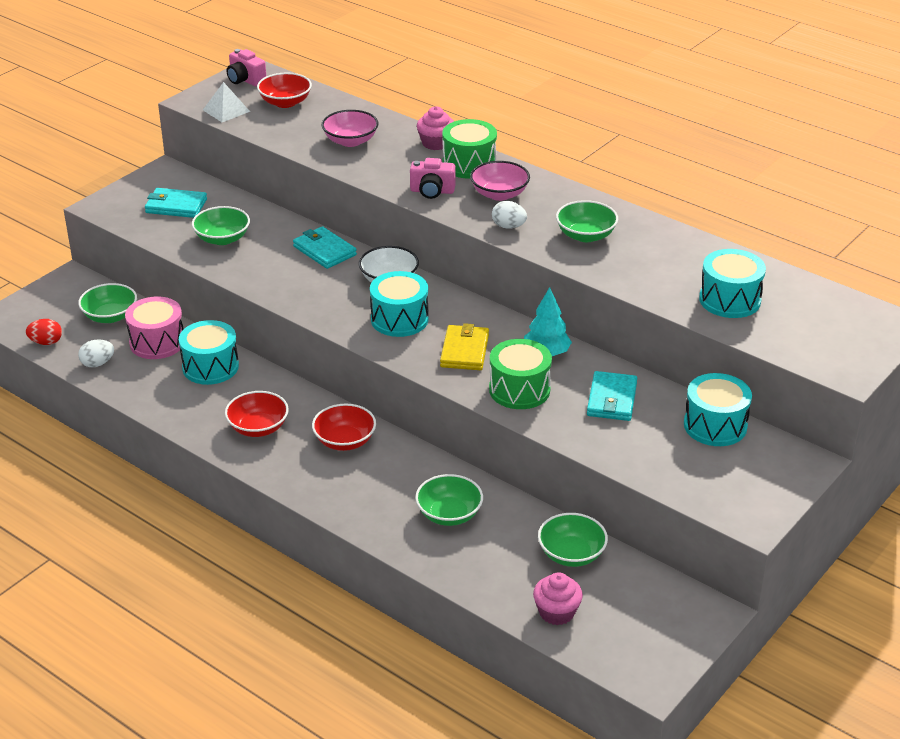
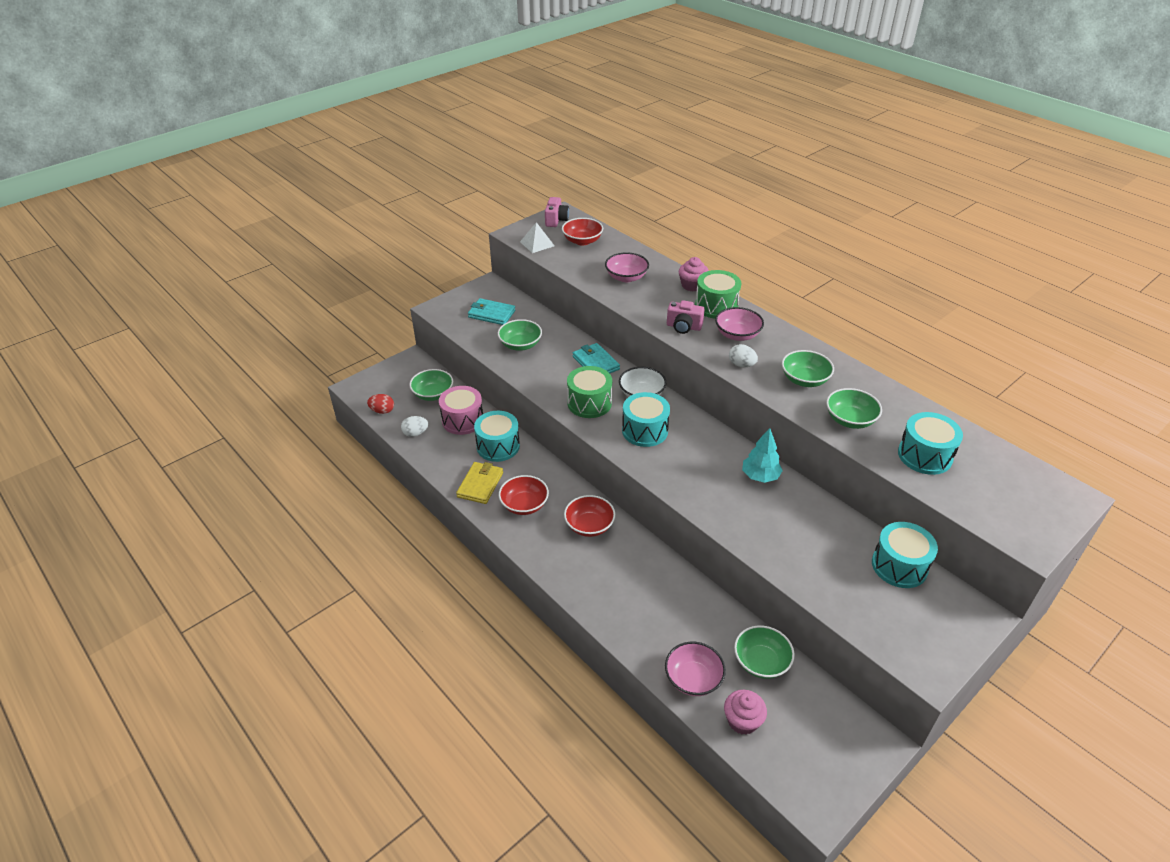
camera: 10 degrees right, 5 degrees up
(245, 80) = (556, 220): pink camera -> pink camera turned 135 degrees counterclockwise
(449, 514) = (663, 607): green bowl -> green bowl (850, 420)
(465, 351) = (693, 466): yellow wallet -> yellow wallet (480, 485)
(494, 580) = (693, 679): none -> pink bowl
(519, 390) = (734, 509): green drum -> green drum (589, 403)
(611, 399) = (811, 528): turquoise wallet -> none

